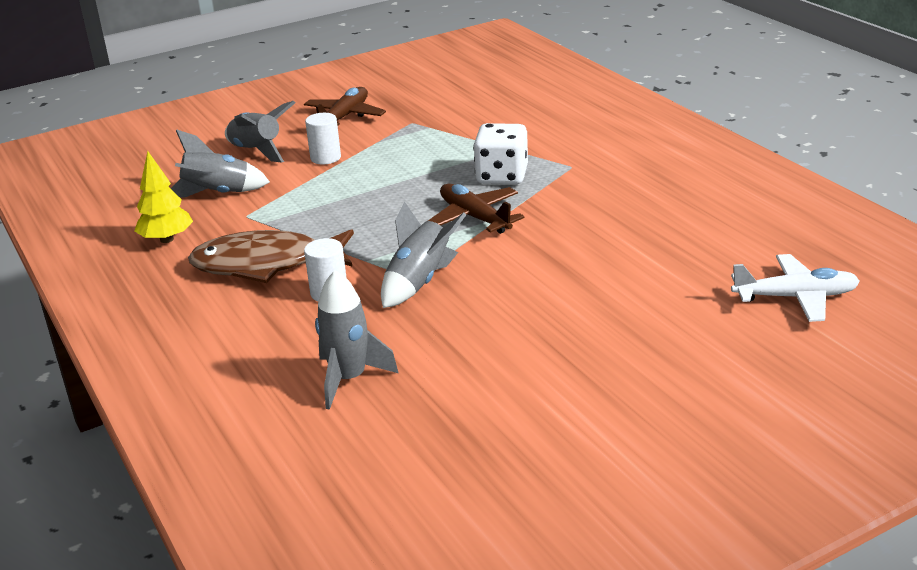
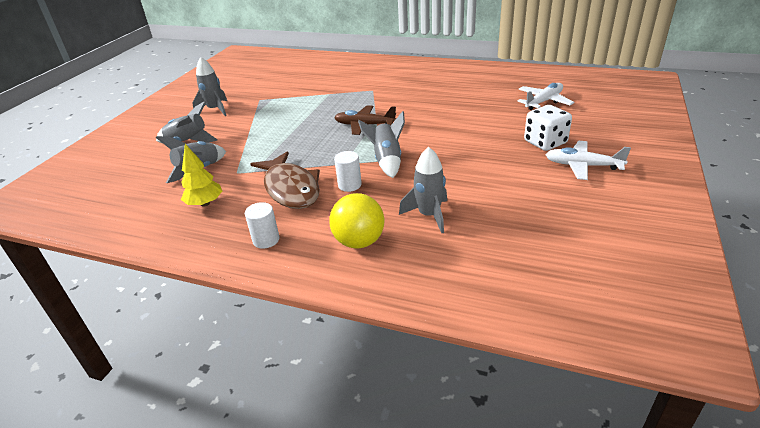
camera: 40 degrees left, 5 degrees up
(232, 367) = (359, 241): none -> yellow ball
(266, 264) = (291, 188): brown fish -> brown fish turned 75 degrees counterclockwise
(325, 158) = (237, 130): white cylinder -> white cylinder (266, 240)
(344, 117) = (215, 109): brown plane -> grey rocket
(502, 176) = (347, 105): white dice -> white dice (545, 142)
(658, 425) = (582, 166): none -> white plane

